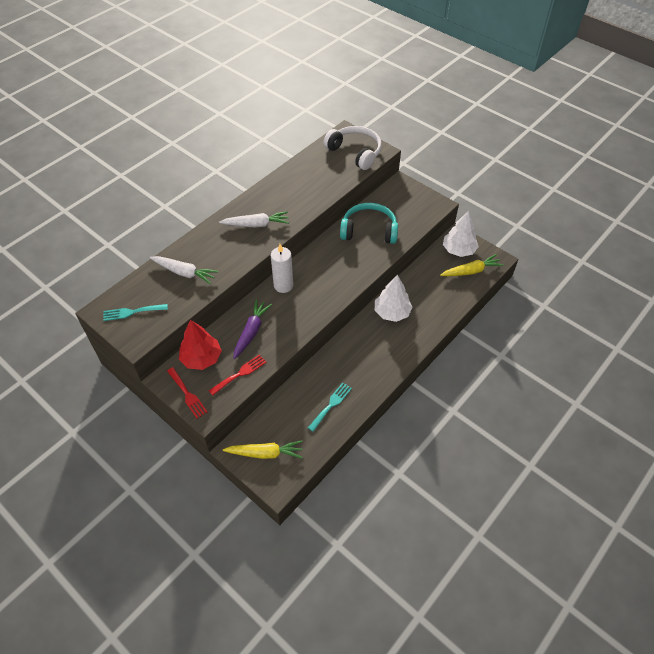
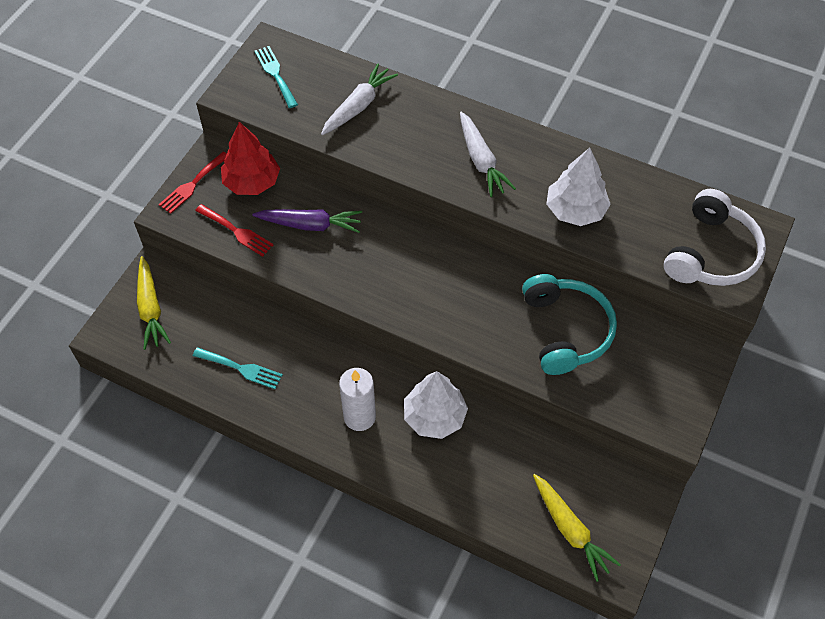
camera: 75 degrees right, 5 degrees up
(184, 273) = (358, 106): white carrot -> white carrot turned 150 degrees counterclockwise
(283, 285) = (407, 241): white candle -> white candle (359, 417)
(458, 250) = (614, 501): white tree -> white tree (575, 210)

